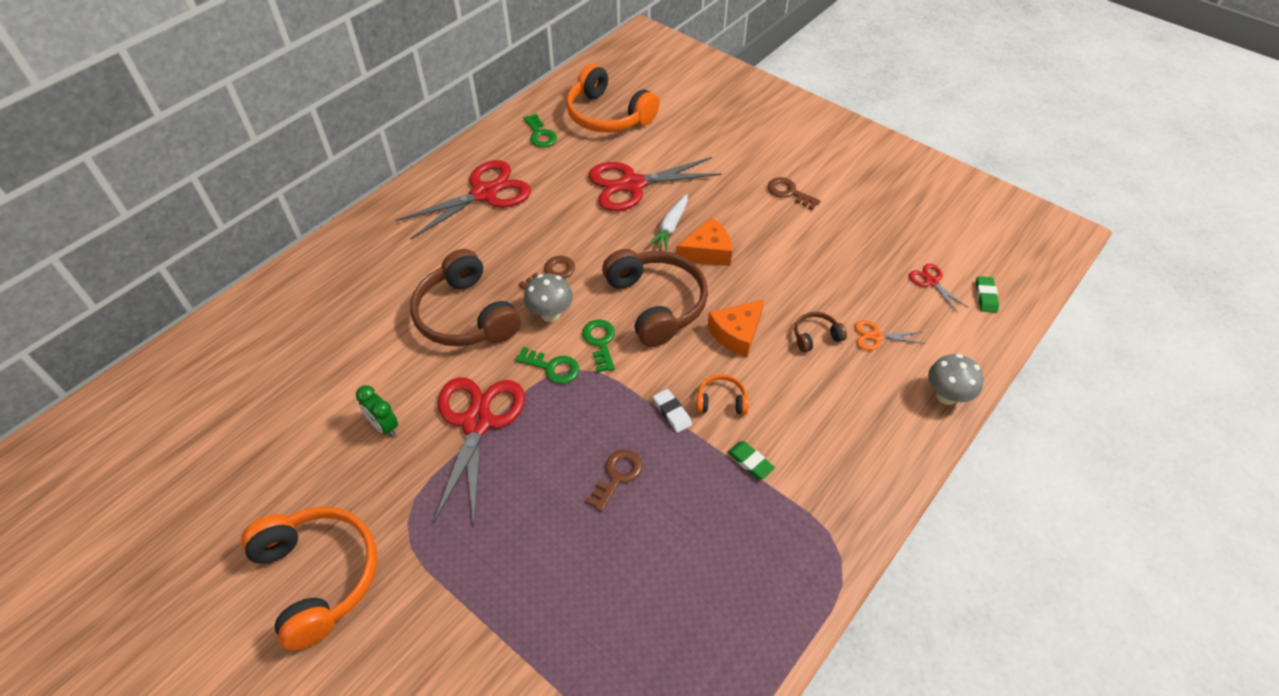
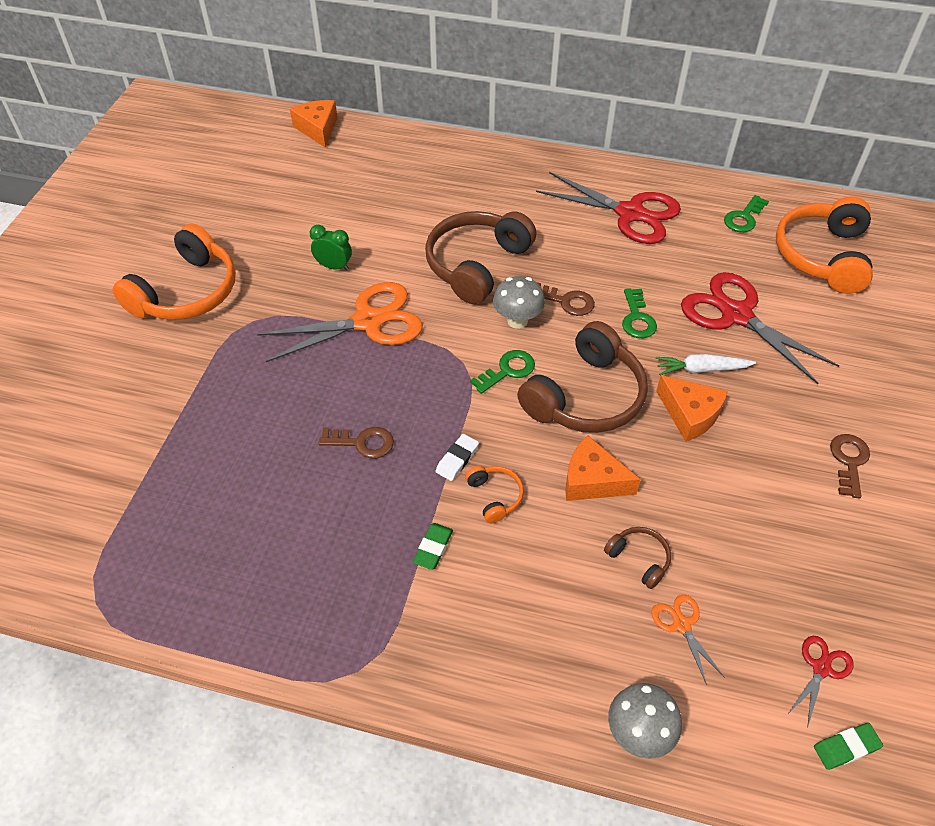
camera: 65 degrees right, 0 degrees up
(163, 372) = (318, 129): none -> orange cheese
(384, 426) = (334, 266): green clock -> green clock turned 90 degrees clockwise
(477, 422) = (368, 321): red scissors -> orange scissors
(552, 367) = (456, 347): green key -> green key (637, 318)

